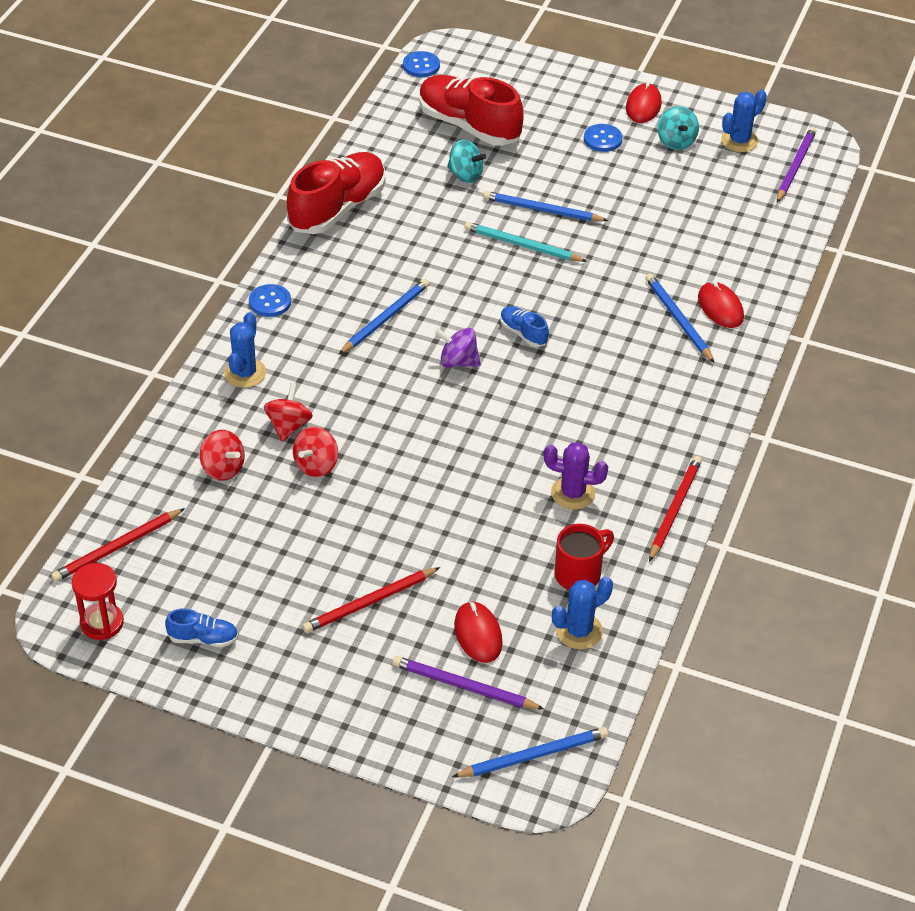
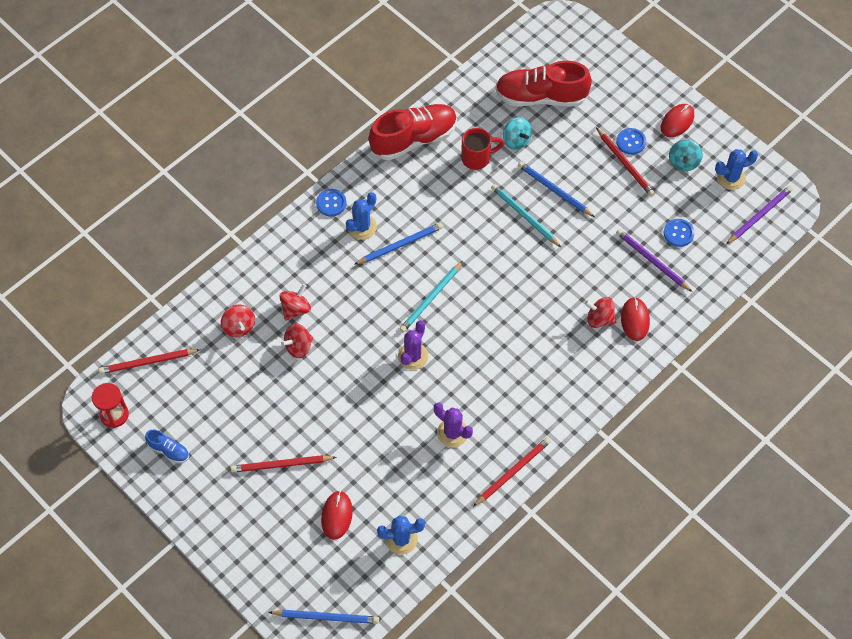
camera: 25 degrees right, 15 degrees up
(245, 373) = (288, 256): blue cactus -> blue cactus (362, 227)
(421, 66) = (534, 30): blue button -> blue button (678, 233)
(458, 362) = (431, 298): purple spinning top -> turquoise pencil
(464, 686) = (309, 550): purple pencil -> purple pencil (652, 261)
(469, 126) = (541, 97): red shoe -> red shoe turned 60 degrees counterclockwise
(472, 428) = (413, 356): none -> purple cactus
(523, 333) = (486, 291): blue shoe -> none
(579, 573) = (424, 496): red mug -> red mug (477, 158)
(609, 161) = (625, 164): none -> red pencil
(678, 319) = (599, 319): blue pencil -> red spinning top

